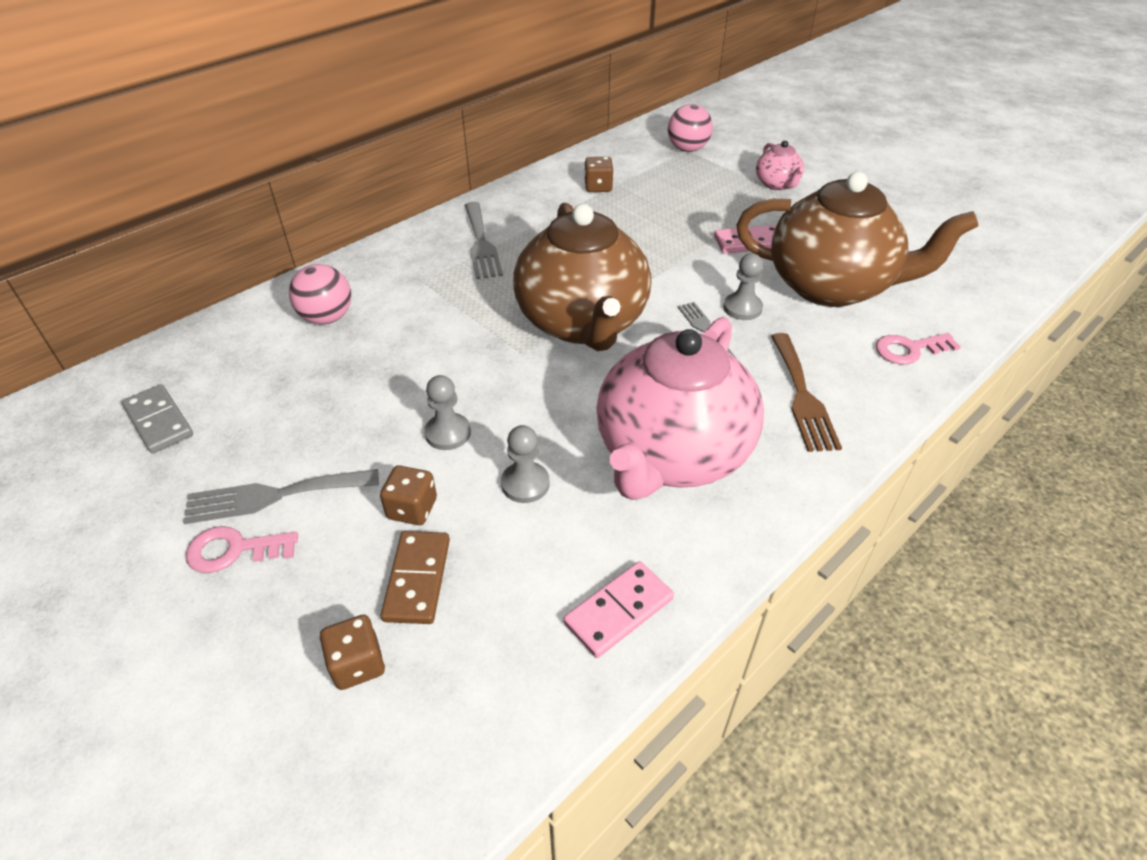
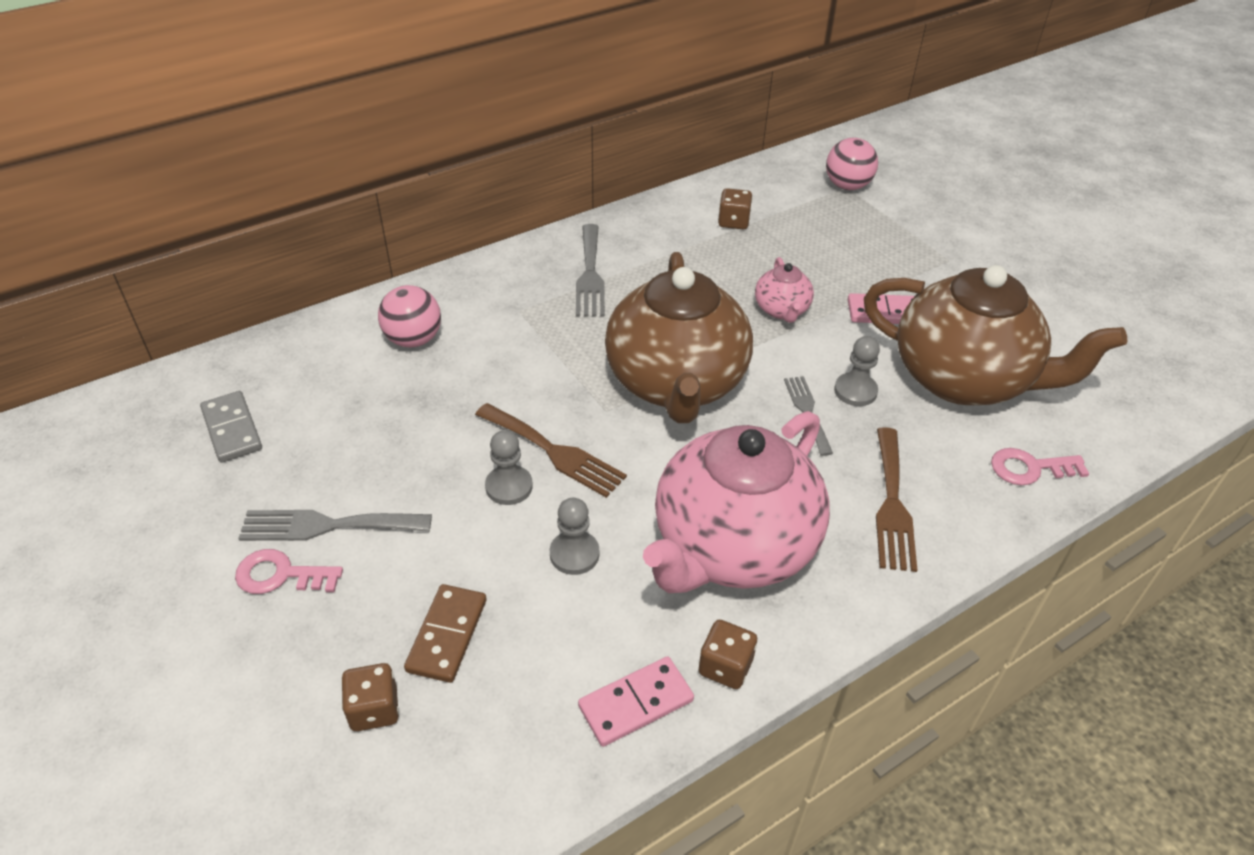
camera: 10 degrees right, 0 degrees up
(412, 509) = (457, 561): brown dice -> brown dice (725, 666)
(484, 396) = (554, 452): none -> brown fork
(777, 184) = (938, 243): pink teapot -> pink teapot (781, 310)

